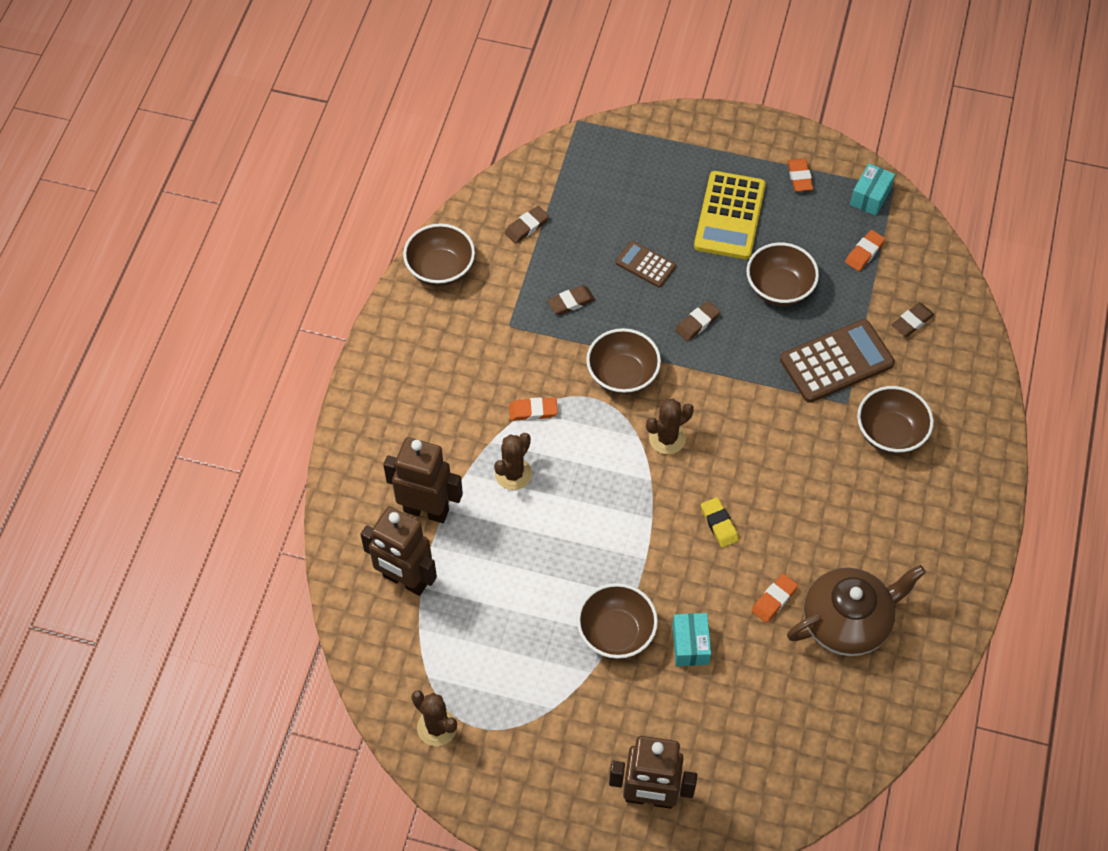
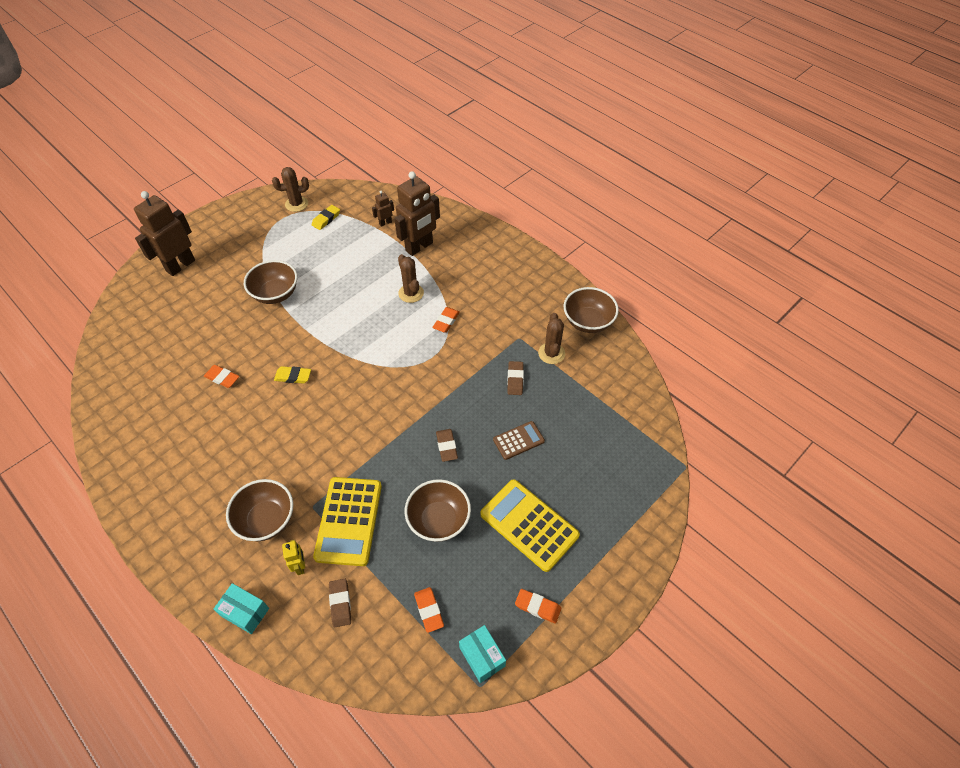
camera: 120 degrees right, 5 degrees down
(405, 580) = (385, 223): brown robot -> brown robot, size x0.46
(444, 663) = (326, 219): none -> yellow eraser
(527, 227) = (596, 384): brown eraser -> none
(622, 375) = (437, 380): brown bowl -> none
(667, 438) = (372, 380): brown cactus -> brown cactus (551, 353)
(690, 645) = (237, 323): turquoise box -> turquoise box (245, 612)
(774, 600) = (222, 378): orange eraser -> orange eraser turned 45 degrees counterclockwise
(836, 361) = (349, 521): brown calculator -> yellow calculator
(847, 622) = (173, 408): brown teapot -> none
(907, 374) = (300, 566): none -> yellow robot

